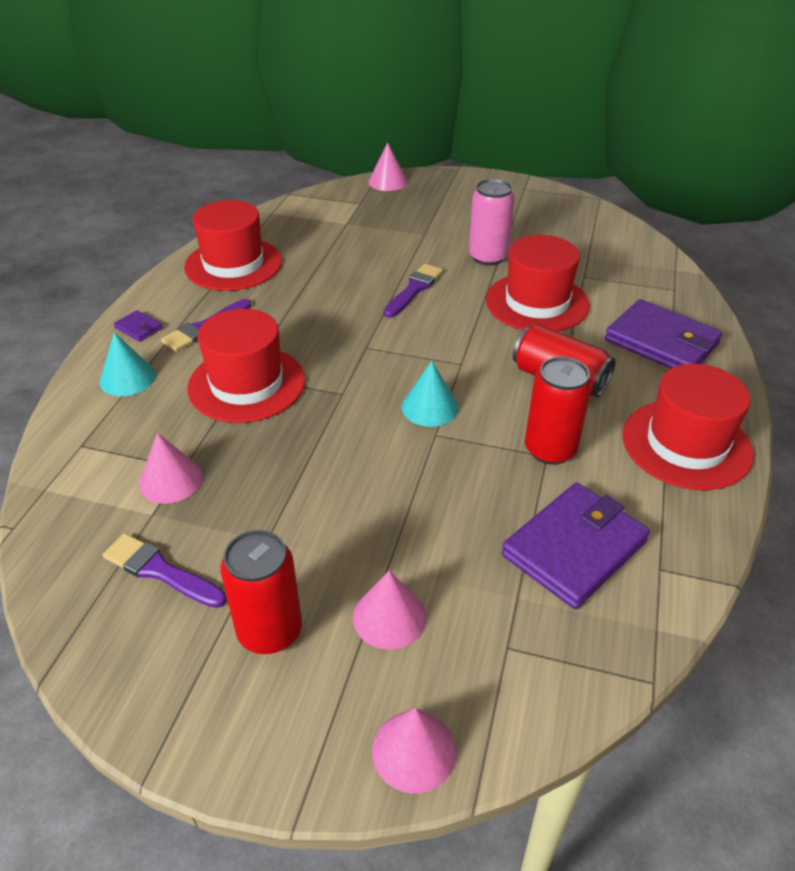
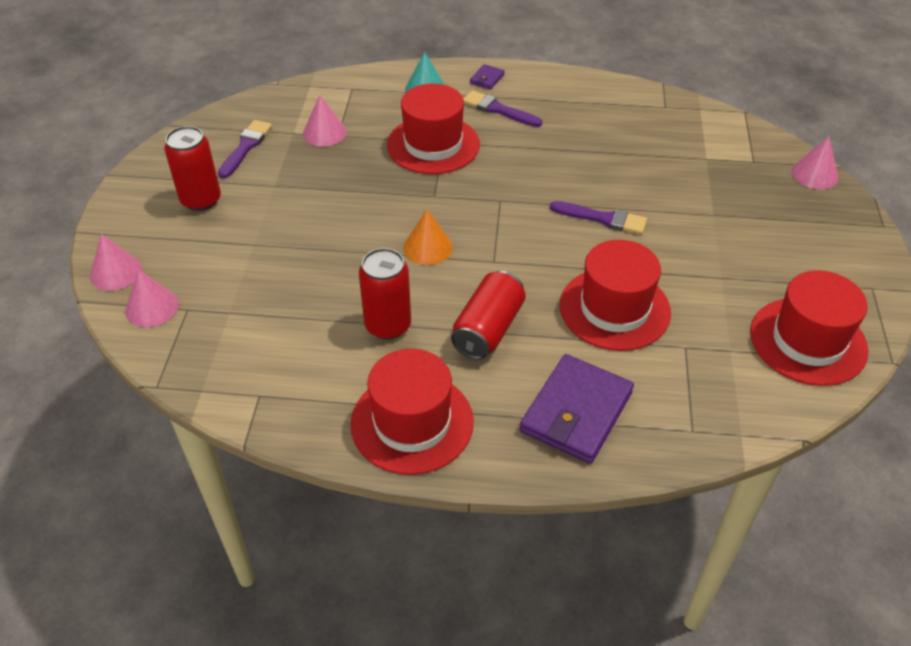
camera: 80 degrees right, 5 degrees up
(233, 264) = (597, 104): red hat -> red hat (808, 341)
(389, 617) = (211, 250): pink cone -> pink cone (152, 307)
(430, 407) = (428, 247): turquoise cone -> orange cone
(488, 257) = (689, 266): pink can -> none
(574, 548) = (276, 342): purple wallet -> none

